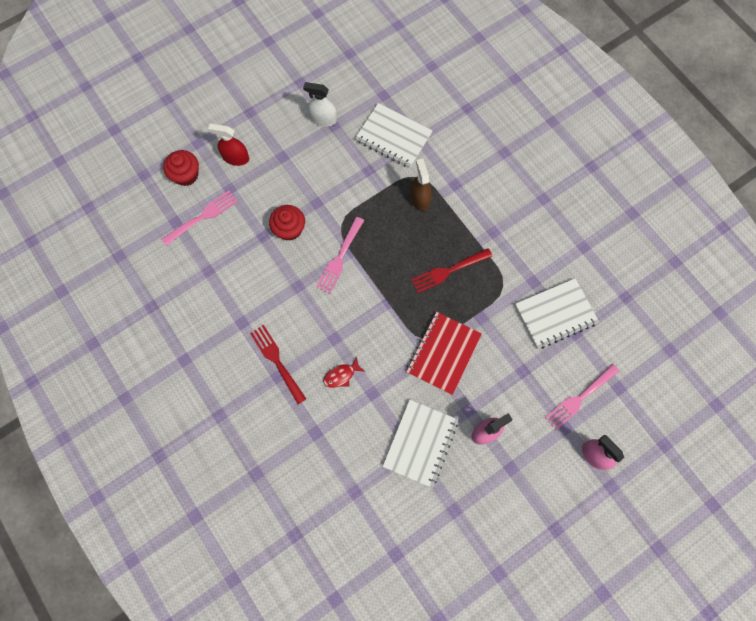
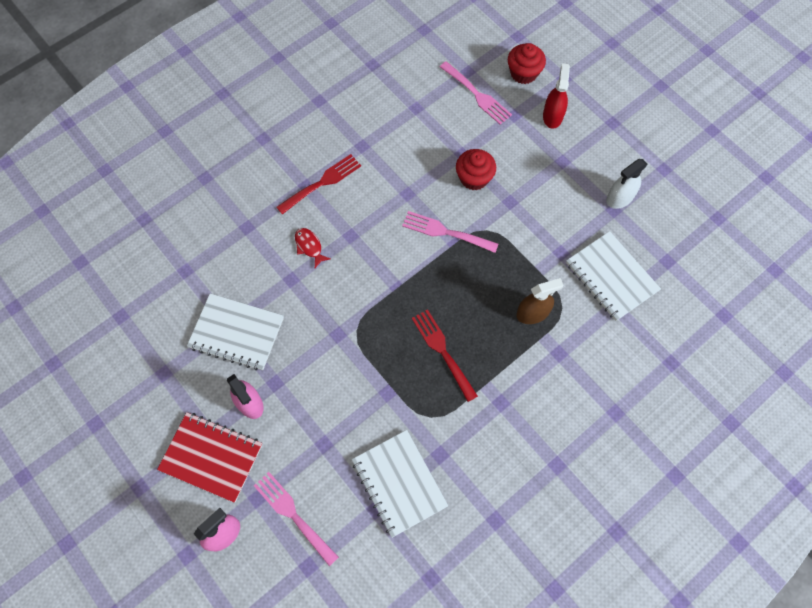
camera: 85 degrees right, 5 degrees down
(323, 119) = (620, 198): white spray bottle -> white spray bottle turned 135 degrees counterclockwise
(393, 137) = (611, 277): white notebook -> white notebook turned 60 degrees counterclockwise
(443, 353) = (340, 351): red notebook -> red notebook (211, 457)

